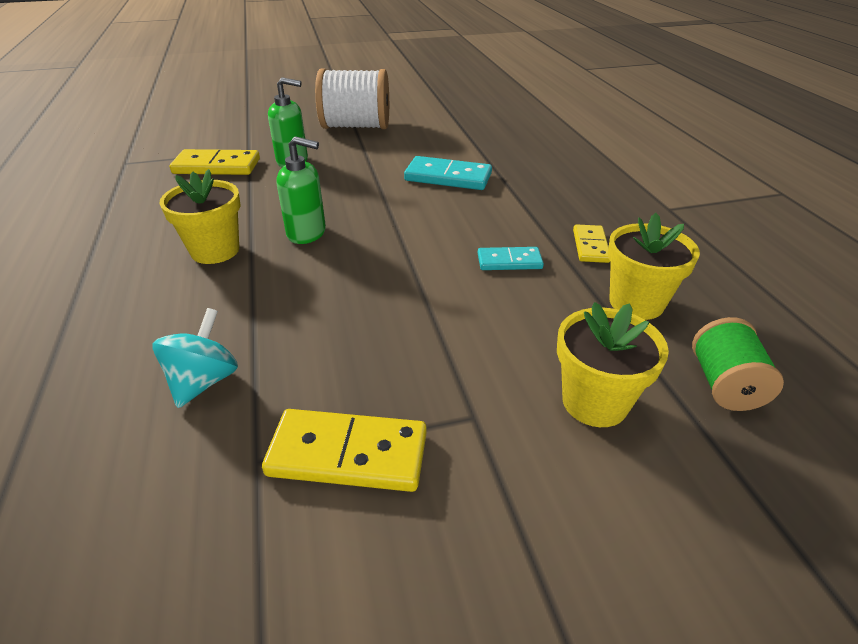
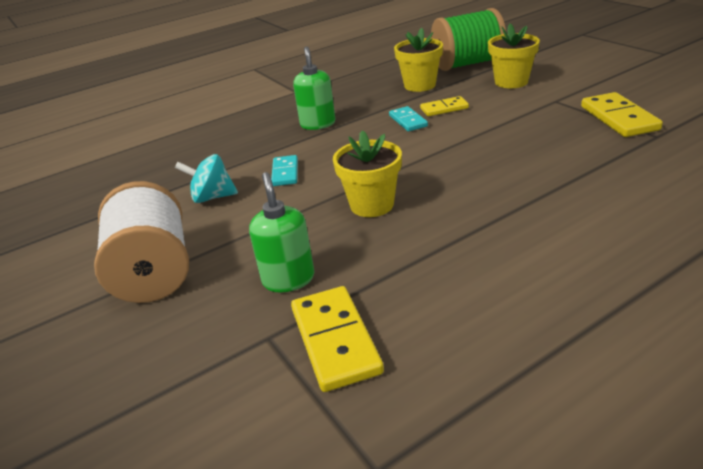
camera: 105 degrees left, 5 degrees down
(204, 381) = (639, 172): turquoise spinning top -> turquoise spinning top (212, 197)
(215, 250) = (513, 239): yellow flower pot -> yellow flower pot (372, 205)
(307, 233) = (440, 205): green soap dispenser -> green soap dispenser (318, 124)
(448, 177) = (285, 173): turquoise domino -> turquoise domino, size x0.61
(590, 246) = (366, 103): yellow domino -> yellow domino (444, 108)
(724, 384) = (467, 64): green spool -> green spool, size x1.75

